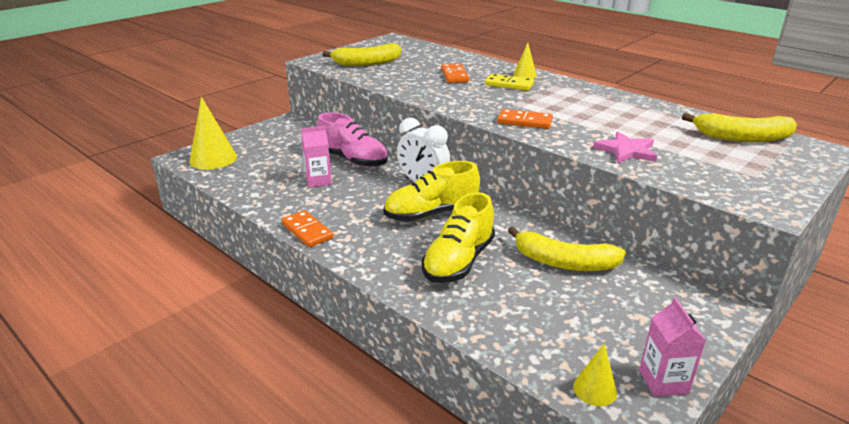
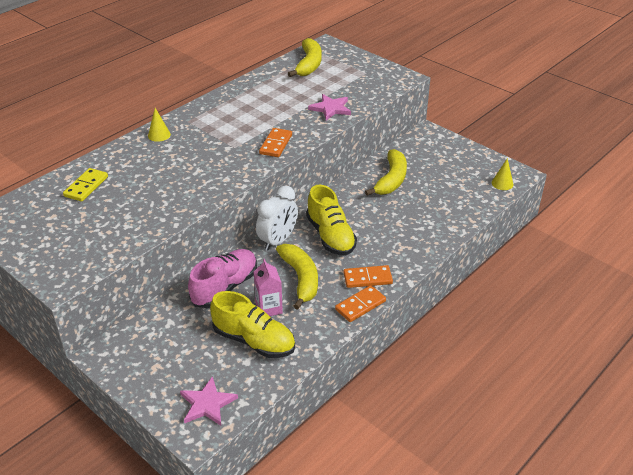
camera: 90 degrees left, 10 degrees up
(213, 159) = (207, 404): yellow cone -> pink star
(367, 63) = (87, 236): yellow banana -> yellow banana (301, 279)
(454, 75) = (150, 175): orange domino -> orange domino (367, 278)
(459, 261) = (395, 224): yellow shoe -> yellow shoe (254, 341)
(509, 84) = (184, 145): yellow domino -> yellow domino (86, 186)
(663, 382) = (491, 162): pink carton -> none

